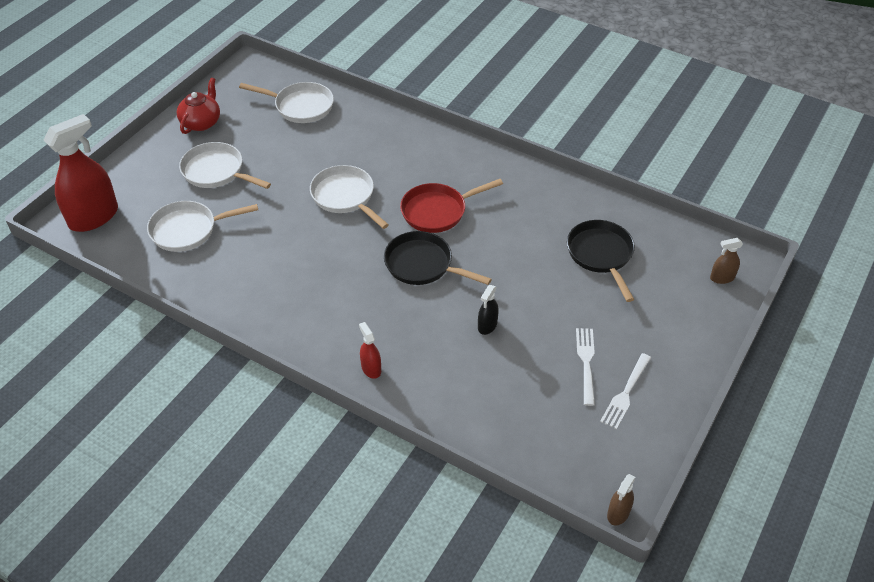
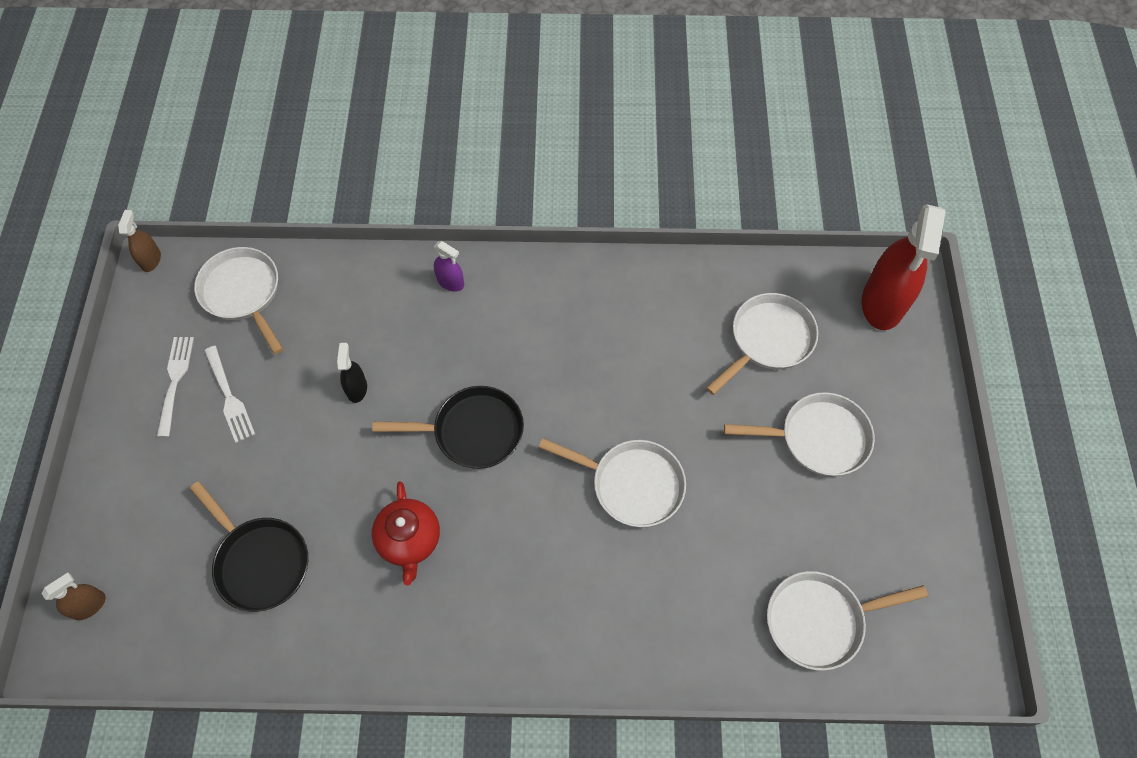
camera: 150 degrees right, 15 degrees up
(201, 122) = (918, 510): red teapot -> red teapot (409, 540)
(371, 368) = (450, 282): red spray bottle -> purple spray bottle
(437, 211) = (502, 524): red pan -> none
(544, 440) = (243, 293): none -> white pan

